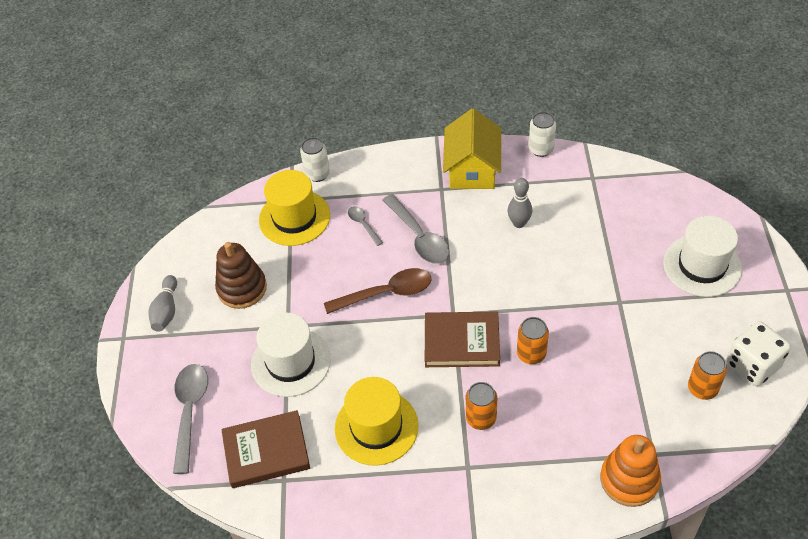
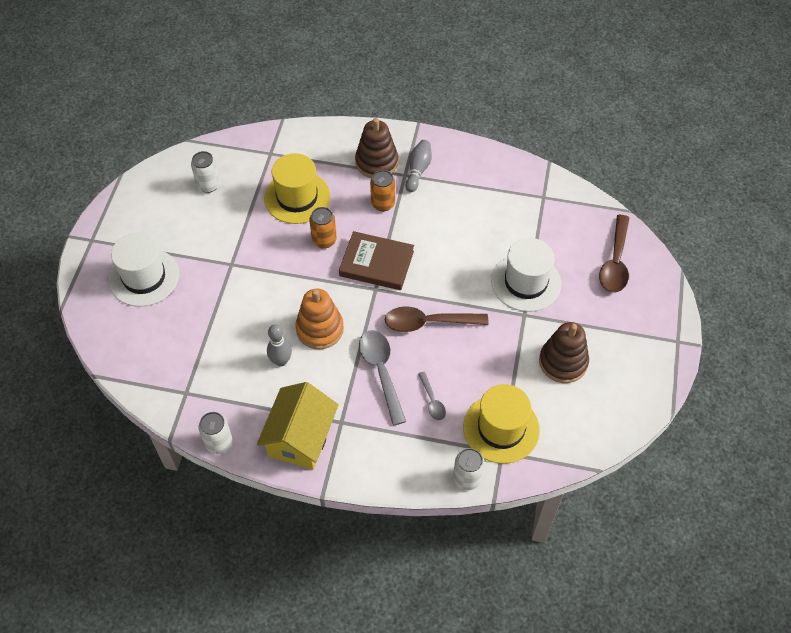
camera: 170 degrees left, 5 degrees up
(166, 310) = (637, 358): grey bowling pin -> grey bowling pin (418, 170)
(190, 412) = (615, 262): grey spoon -> brown spoon
(266, 451) = (554, 218): brown book -> none
(376, 427) = (465, 216): yellow hat -> yellow hat (297, 197)
(510, 476) = (376, 162): none -> brown stacking toy
(629, 479) = (295, 142): orange stacking toy -> orange stacking toy (320, 329)
(702, 388) = (208, 185): orange can -> white can
(752, 365) = (160, 192): white dice -> none

